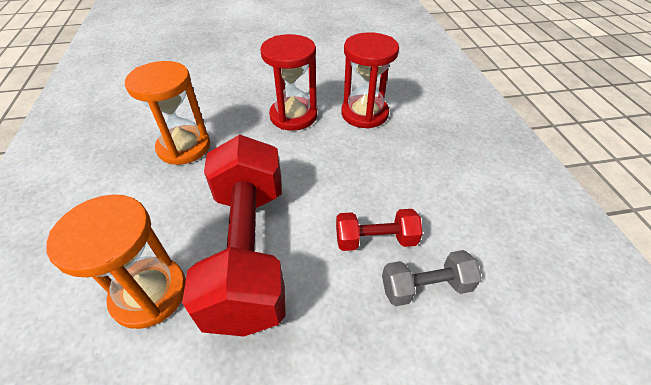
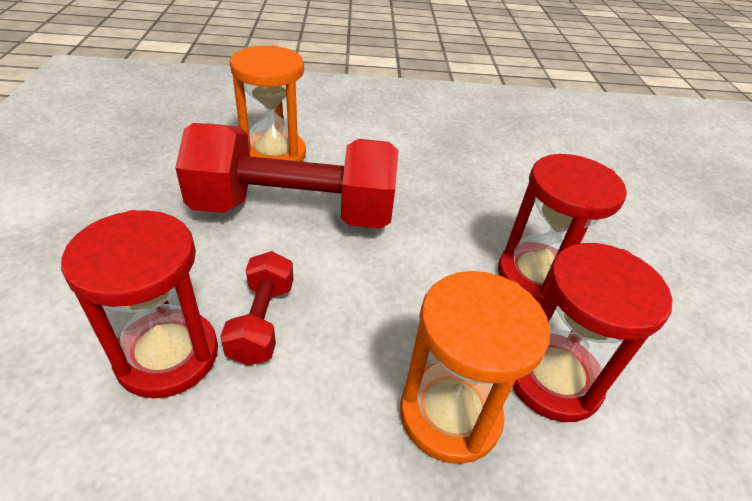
camera: 95 degrees right, 5 degrees down
(184, 147) = (464, 174): orange hourglass -> orange hourglass (450, 414)
(426, 287) = (168, 355): grey dumbbell -> red hourglass

